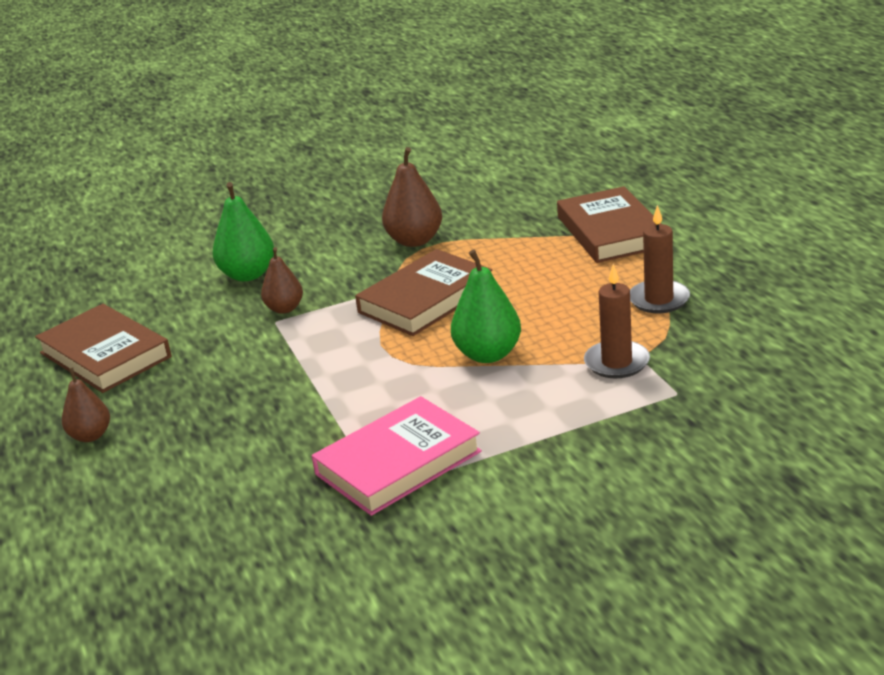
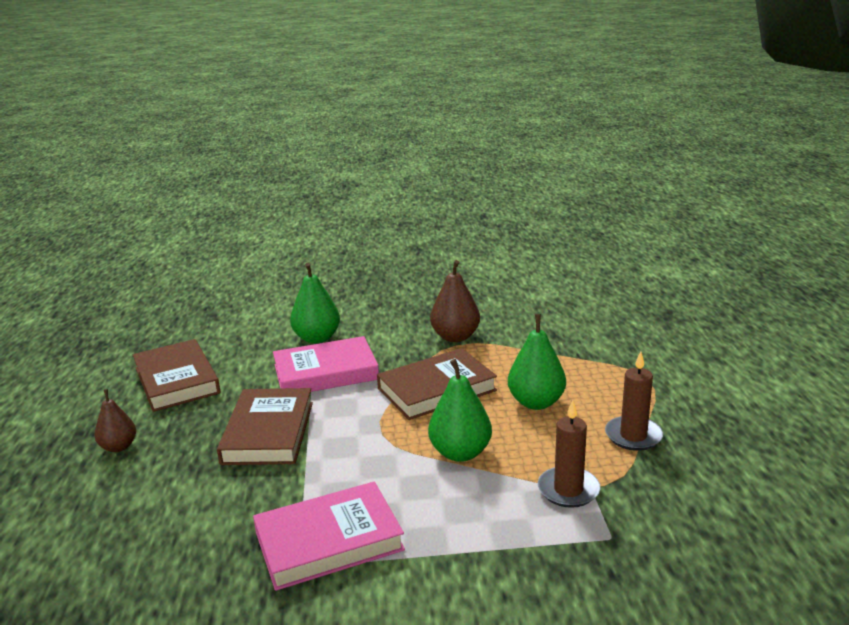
camera: 15 degrees right, 5 degrees down
(284, 308) = (326, 372): brown pear -> pink book
(542, 289) = (536, 402): none -> green pear
(611, 232) = (618, 363): brown book -> brown book (268, 432)

